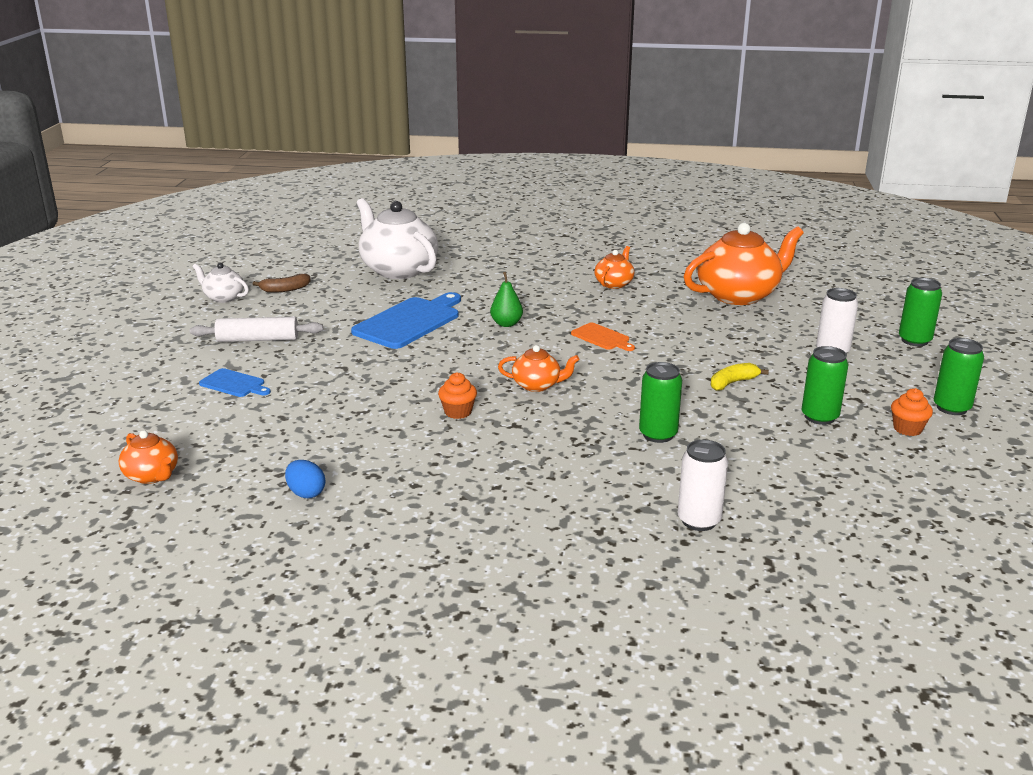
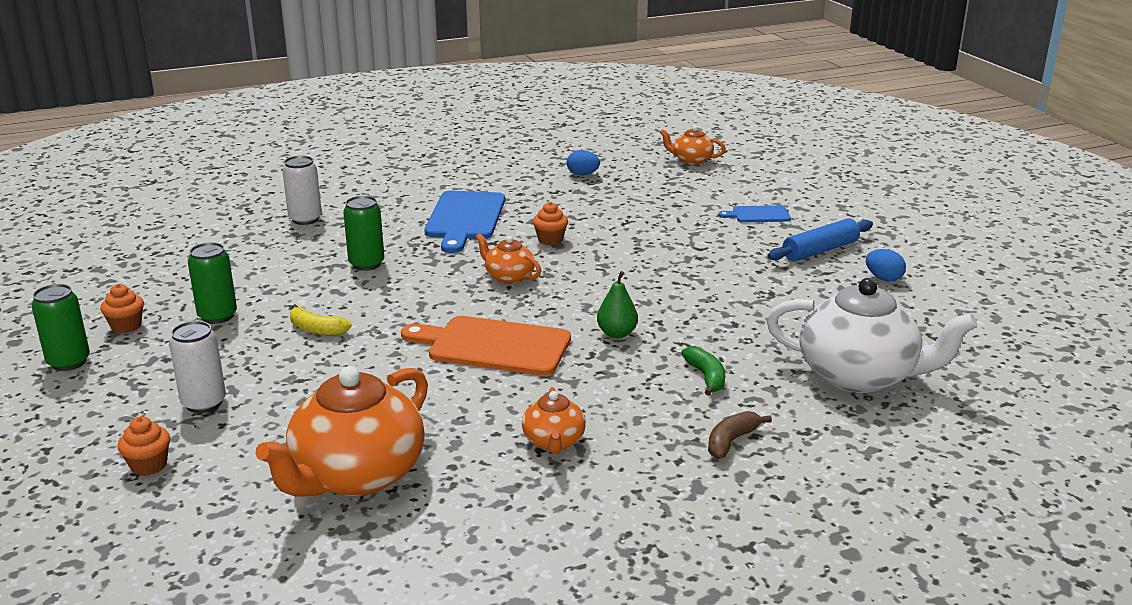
camera: 150 degrees right, 0 degrees up
(223, 298) = (950, 280): white teapot -> none
(258, 339) = (820, 250): white rolling pin -> blue rolling pin
(262, 310) = (883, 278): none -> blue egg
(285, 289) = (917, 307): brown banana -> brown banana (731, 441)
(409, 322) = (720, 307): blue cutting board -> blue cutting board (465, 218)
(485, 289) = (706, 377): none -> green banana
(537, 385) = (509, 277): orange teapot -> orange teapot turned 60 degrees clockwise
(602, 337) = (493, 346): orange cutting board -> orange cutting board, size x1.94
(732, 383) = (316, 329): yellow banana -> yellow banana turned 90 degrees clockwise
(868, 326) = (149, 465): none -> orange cupcake
(914, 340) = (83, 457): green can -> none

